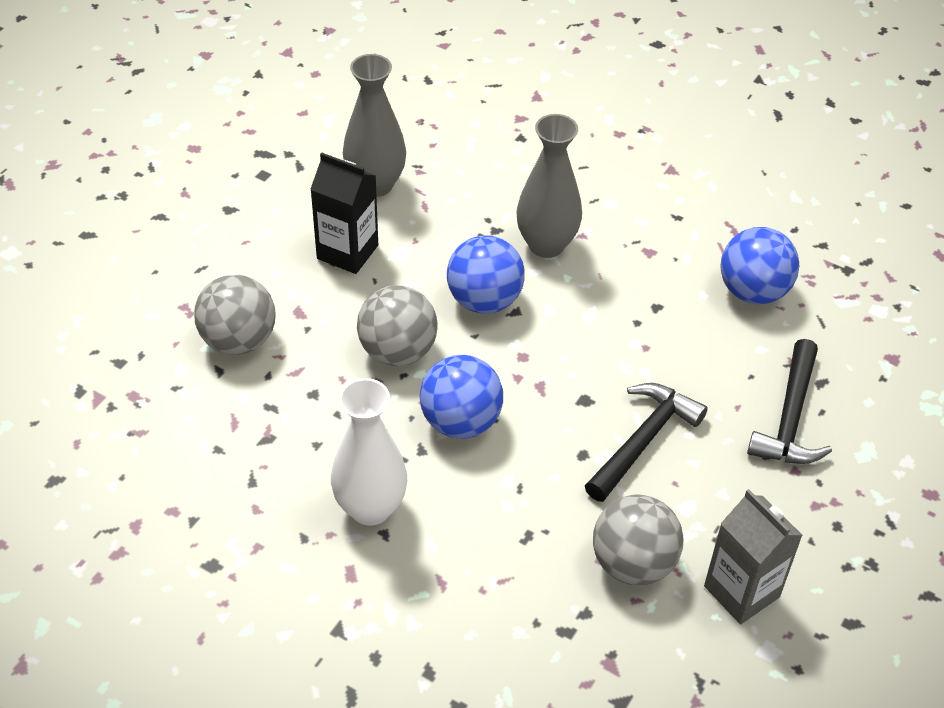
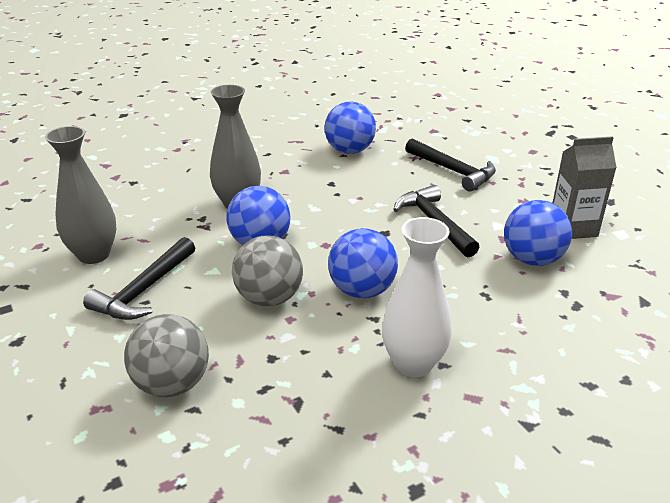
camera: 60 degrees left, 15 degrees down
(347, 252) = (144, 290): black carton -> black hammer
(633, 563) = (532, 259): grey ball -> blue ball

